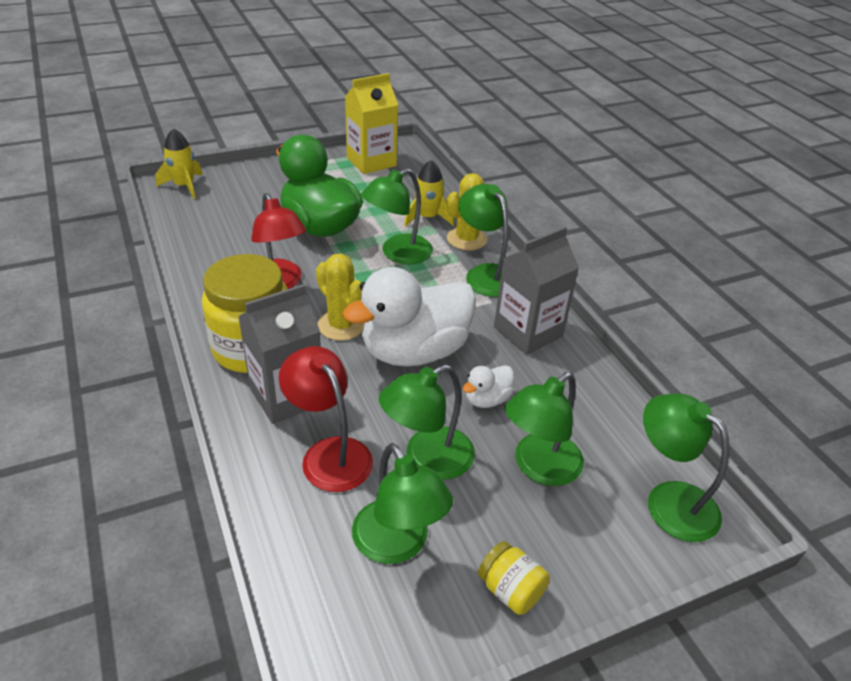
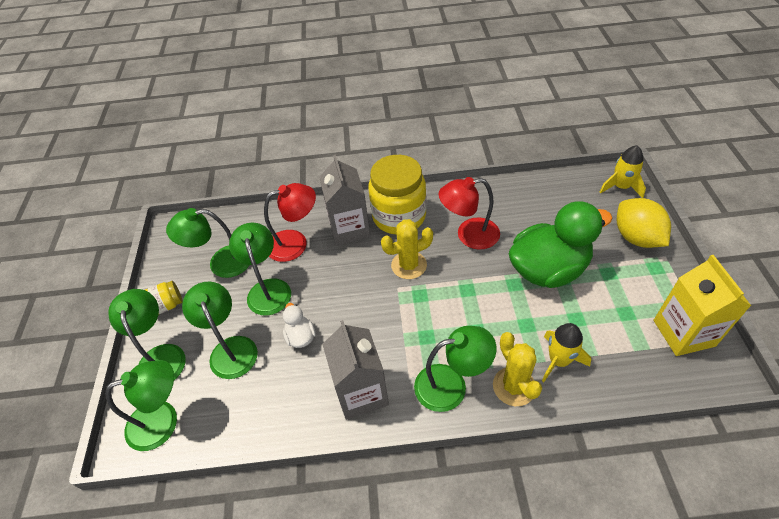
camera: 115 degrees right, 10 degrees up
(262, 179) = (636, 237): none -> yellow lemon
(398, 253) = (497, 320): green lamp -> green lamp (161, 356)
(414, 351) = (366, 304): white duck -> none

